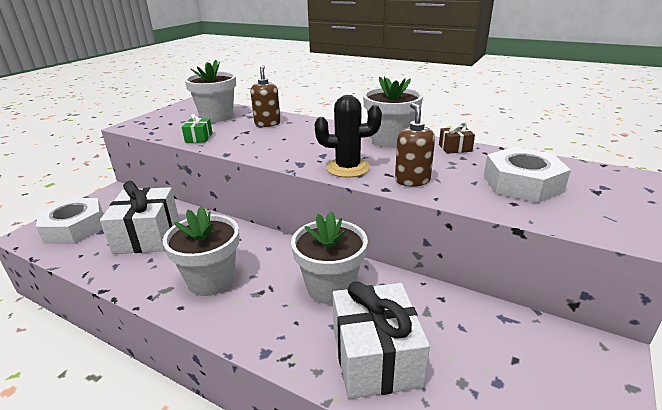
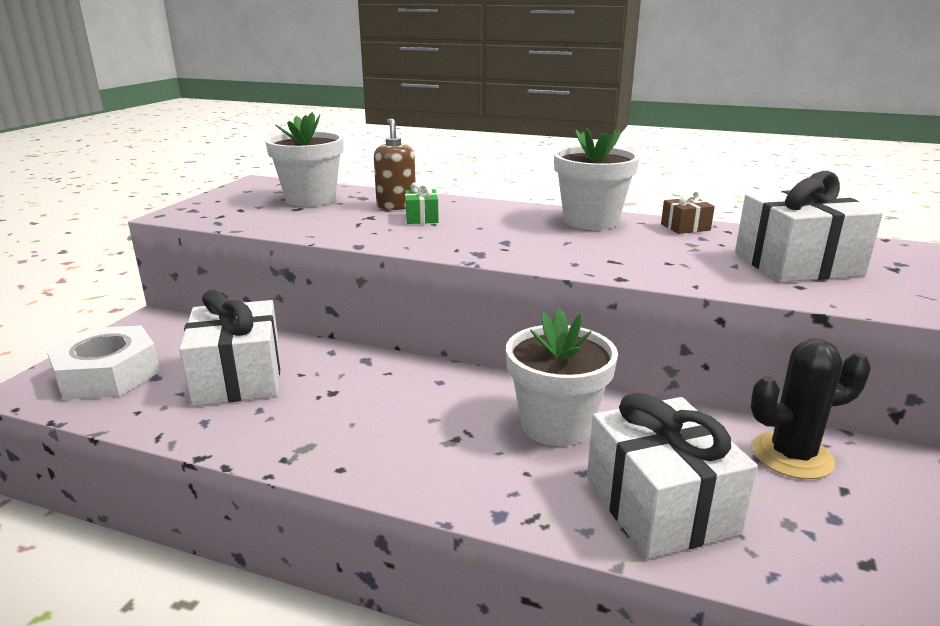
camera: 10 degrees left, 5 degrees down
(199, 138) = (301, 227): green gift -> green gift (421, 218)
(211, 280) = (371, 429): white flower pot -> none
(348, 168) = (552, 256): black cactus -> black cactus (792, 456)
(412, 180) = (651, 267): brown soap dispenser -> none
(522, 183) = (797, 264): white nut -> white gift

